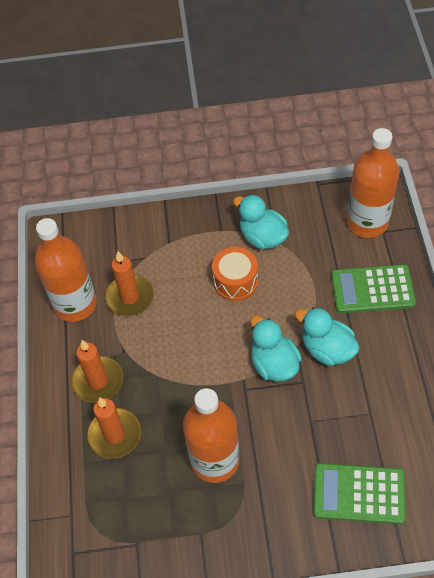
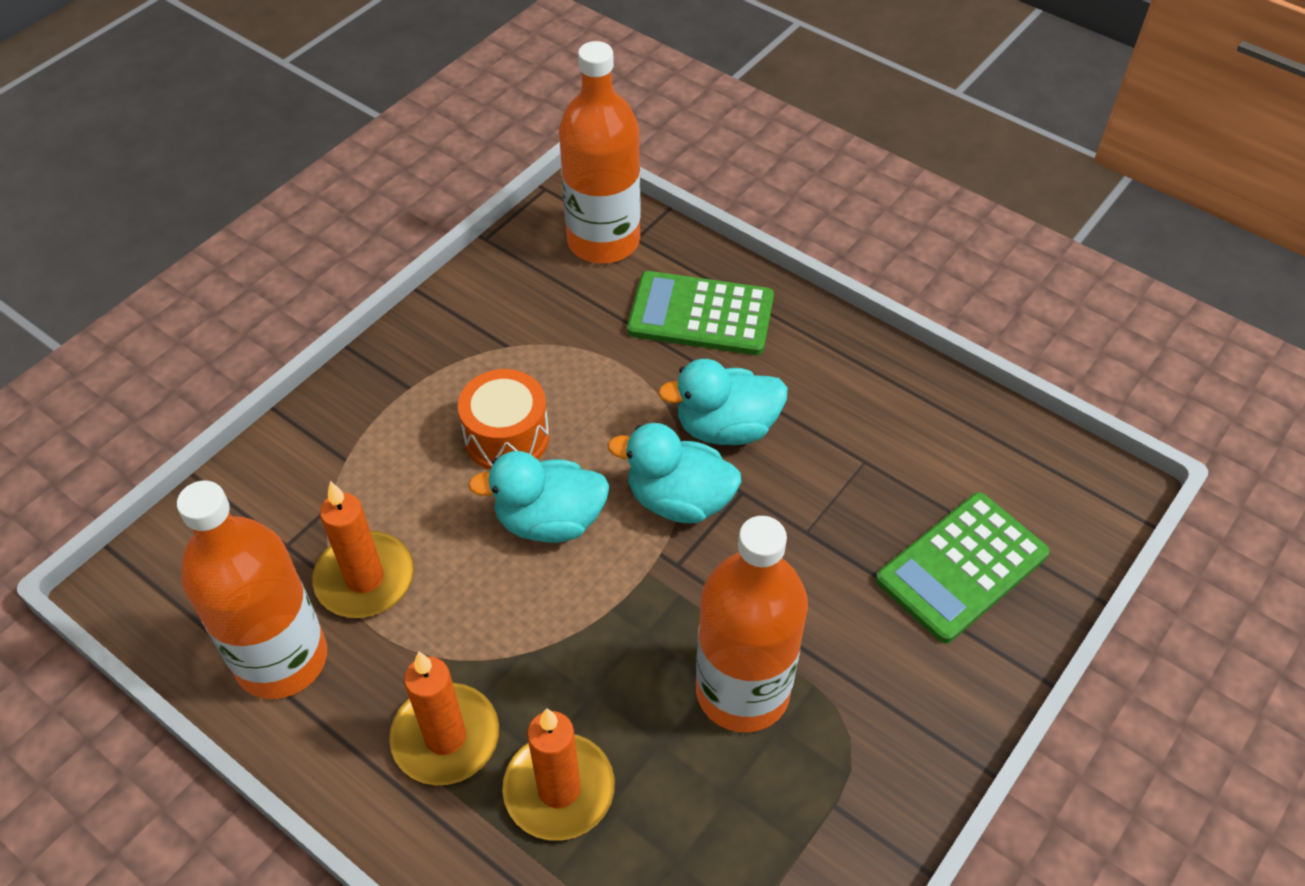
camera: 50 degrees left, 5 degrees down
(262, 237) = (481, 354): turquoise duck -> turquoise duck (549, 521)
(372, 290) = (701, 315): green calculator -> green calculator turned 60 degrees clockwise

